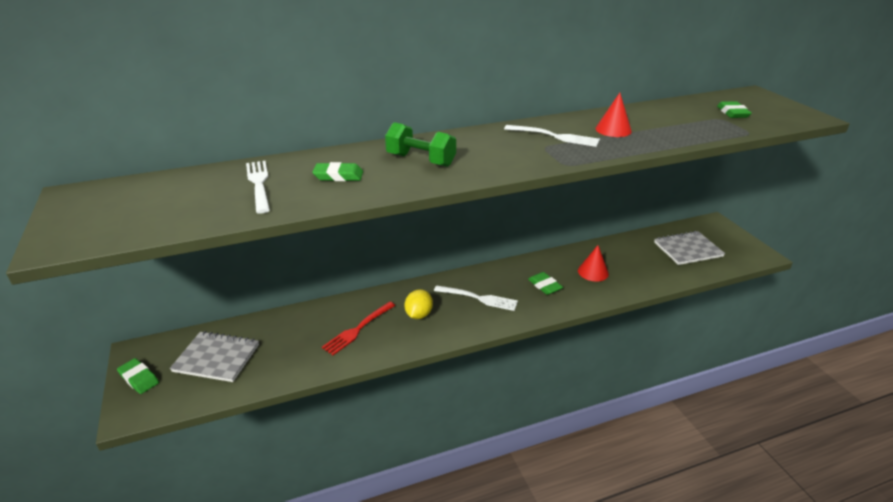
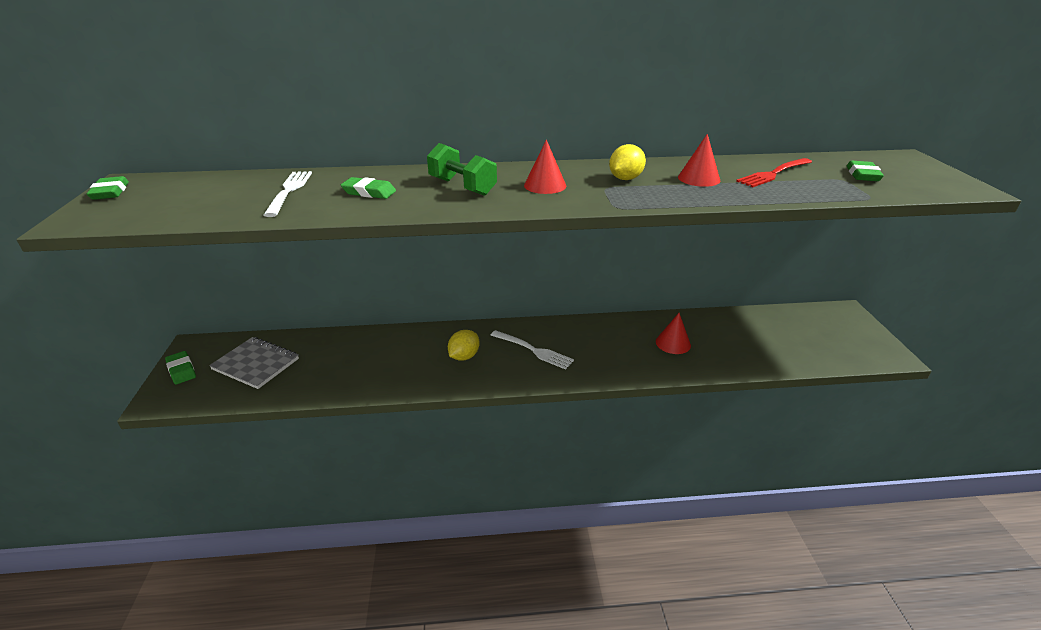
camera: 15 degrees right, 0 degrees up
(358, 329) = (397, 360): red fork -> red fork (773, 174)
(492, 150) = (545, 185): none -> red cone
(544, 286) = (611, 349): green eraser -> green eraser (110, 192)
(555, 136) = (625, 179): white fork -> yellow lemon
(687, 249) = (798, 336): grey notebook -> none

